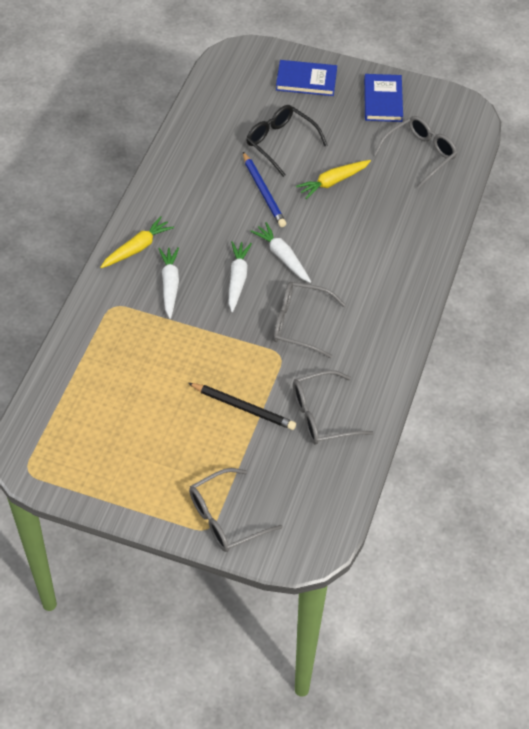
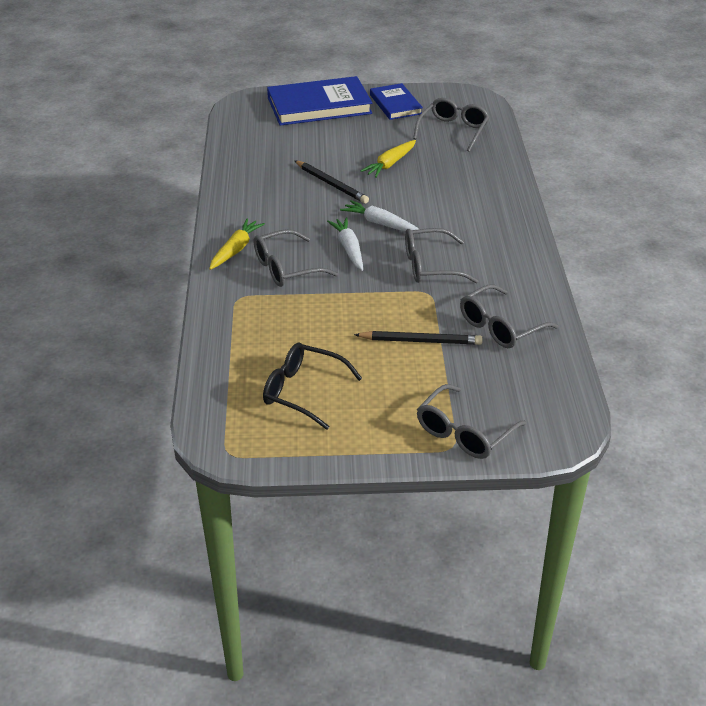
camera: 20 degrees left, 15 degrees down
(170, 285) = (286, 268): white carrot -> grey glasses
(263, 192) = (331, 184): blue pencil -> black pencil
(280, 142) = (324, 149): black glasses -> black glasses (302, 391)
(306, 80) = (319, 105): blue book -> blue book, size x1.69

